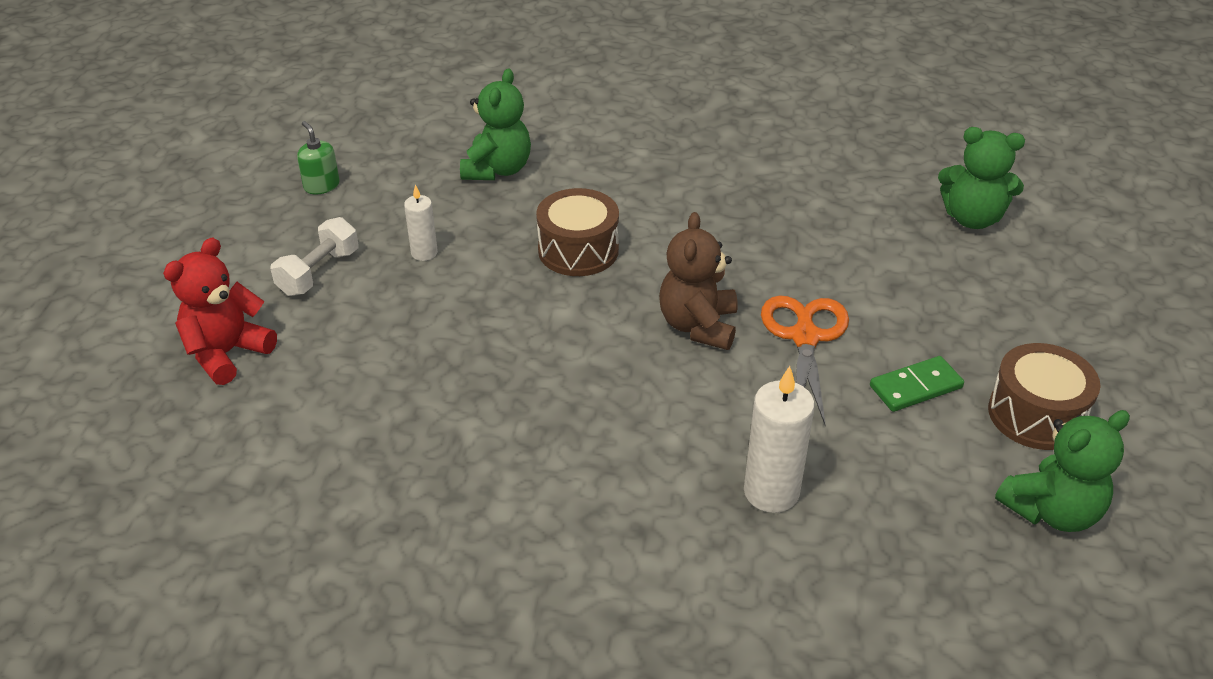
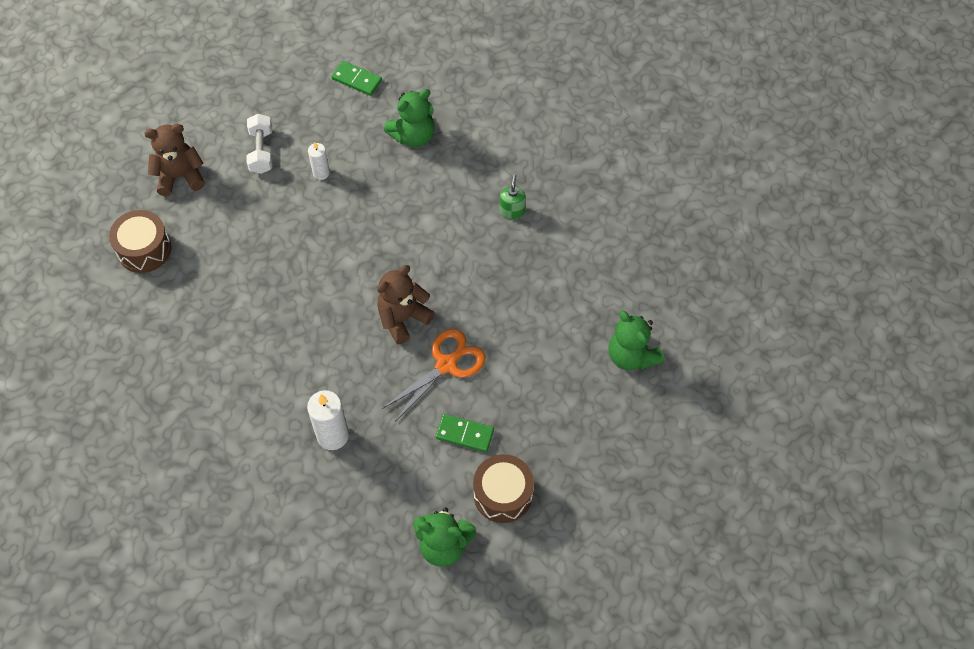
camera: 40 degrees right, 20 degrees up
(227, 353) = (180, 176): red teddy bear -> brown teddy bear
(319, 272) = (261, 151): white dumbbell -> white dumbbell turned 75 degrees counterclockwise
(321, 186) = (315, 87): green soap dispenser -> green soap dispenser (512, 211)
(368, 157) = (357, 80): none -> green domino
(578, 250) = (396, 225): brown drum -> brown drum (144, 249)

